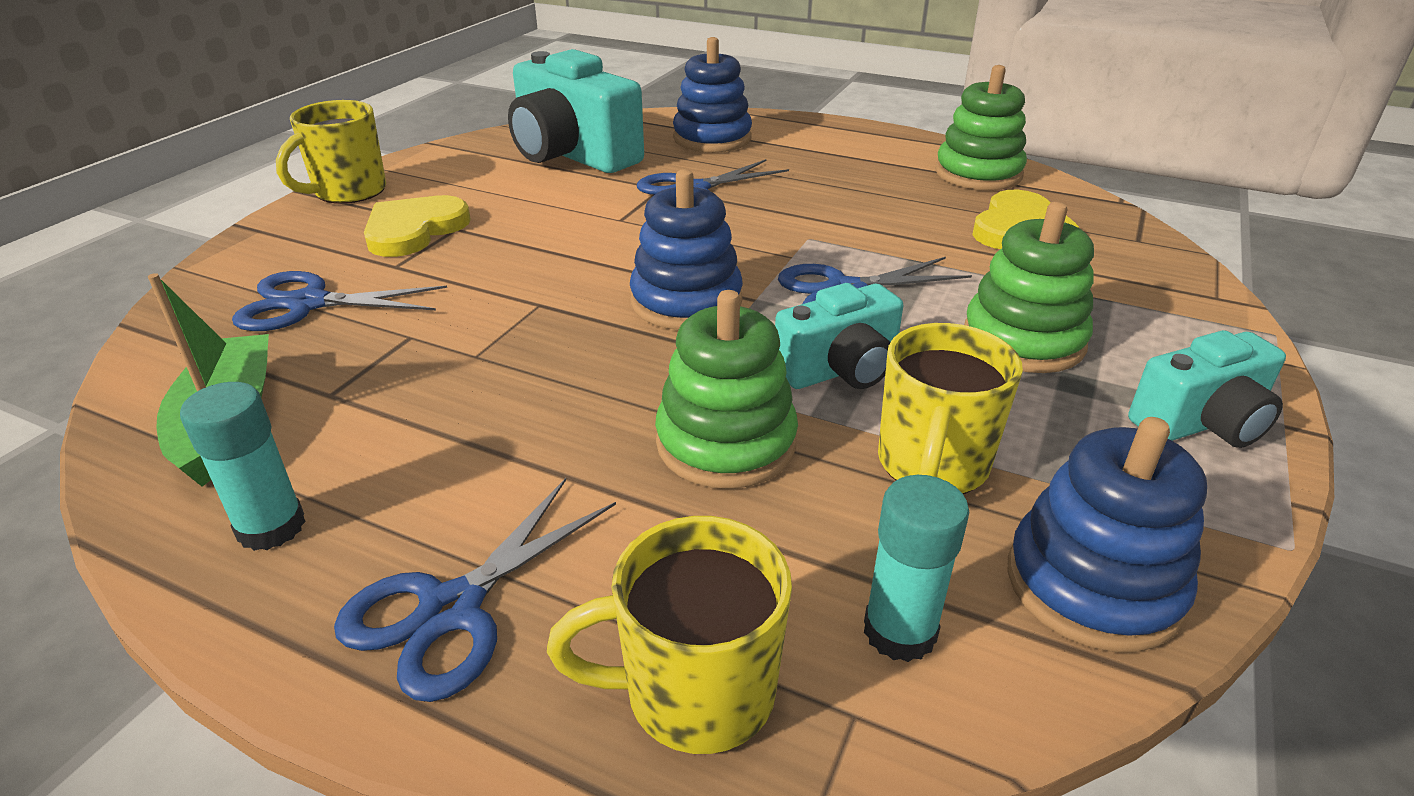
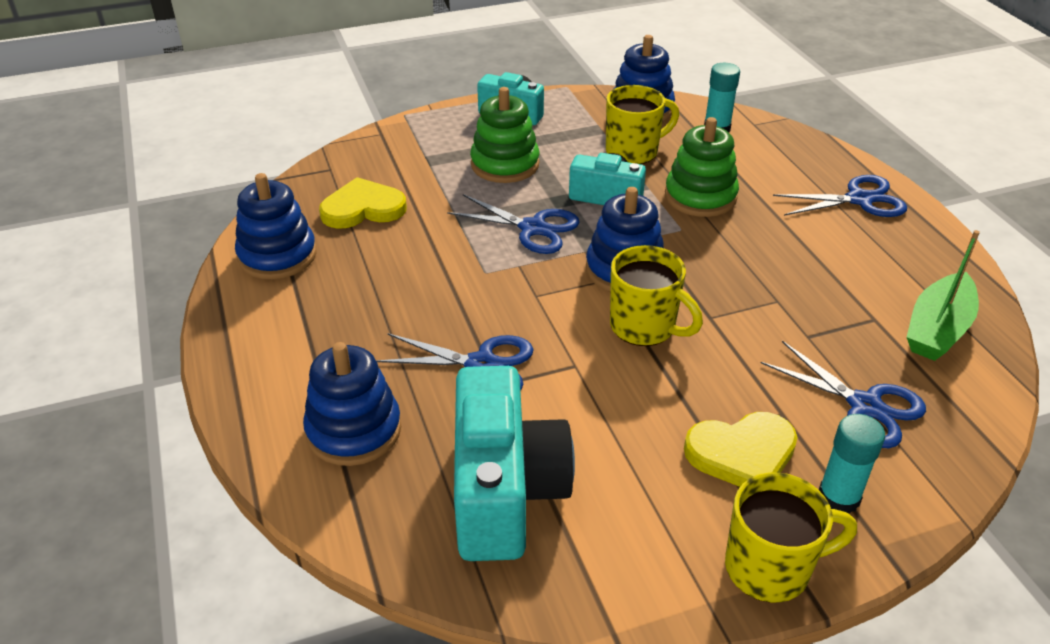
camera: 135 degrees left, 5 degrees up
(271, 527) = (923, 261): turquoise glue stick -> turquoise glue stick (838, 497)
(695, 692) = (795, 147): yellow mug -> yellow mug (644, 327)
(978, 173) = (277, 255): green stacking toy -> blue stacking toy

